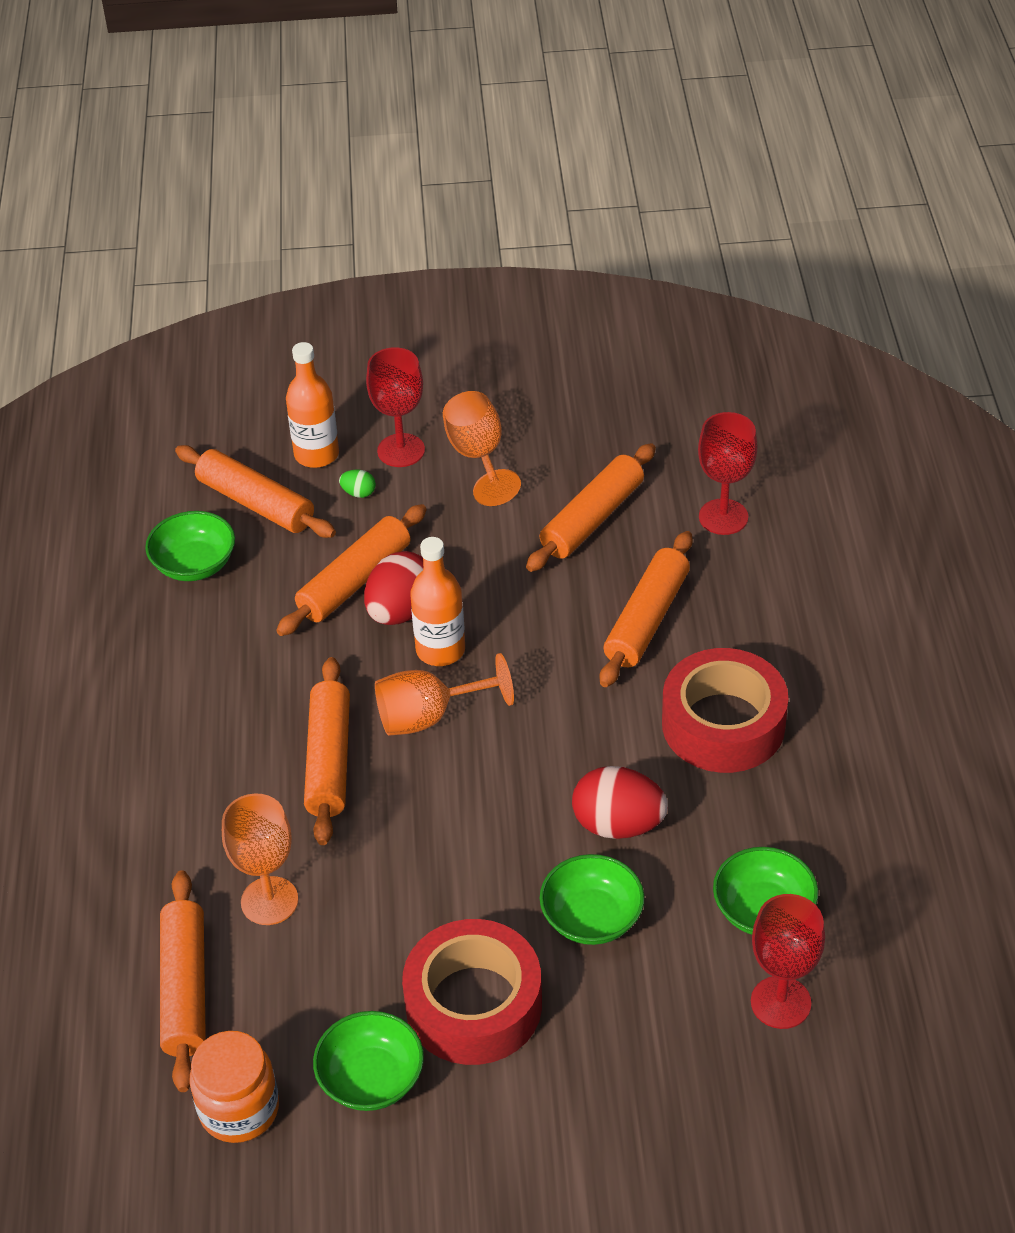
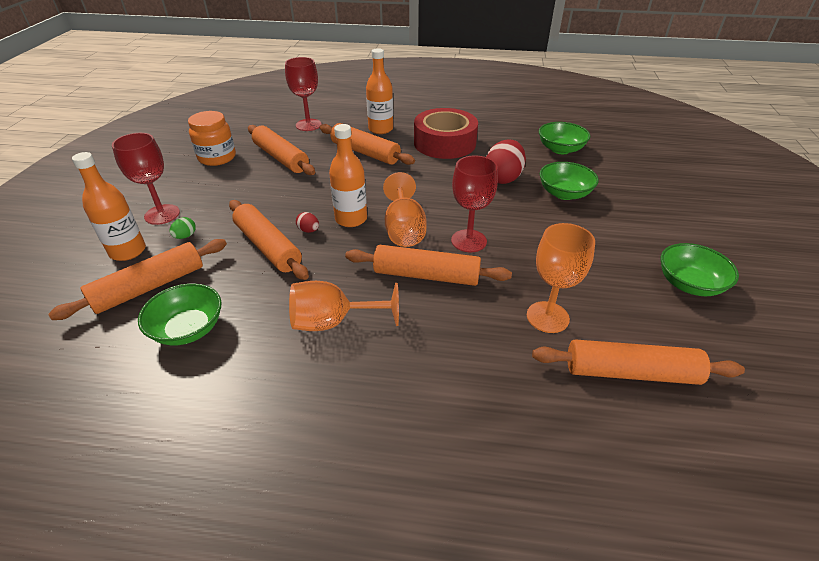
camera: 80 degrees left, 5 degrees down
(239, 1109) = (732, 350): orange jar -> orange jar (217, 157)
(401, 611) = (308, 230): red egg -> red egg, size x0.45
(473, 1004) = (626, 238): red tape -> none
(478, 457) = (197, 187): orange goblet -> orange goblet (333, 322)
(745, 620) = (380, 129): none -> orange bottle
(780, 1002) = (613, 153): red goblet -> red goblet (469, 241)

